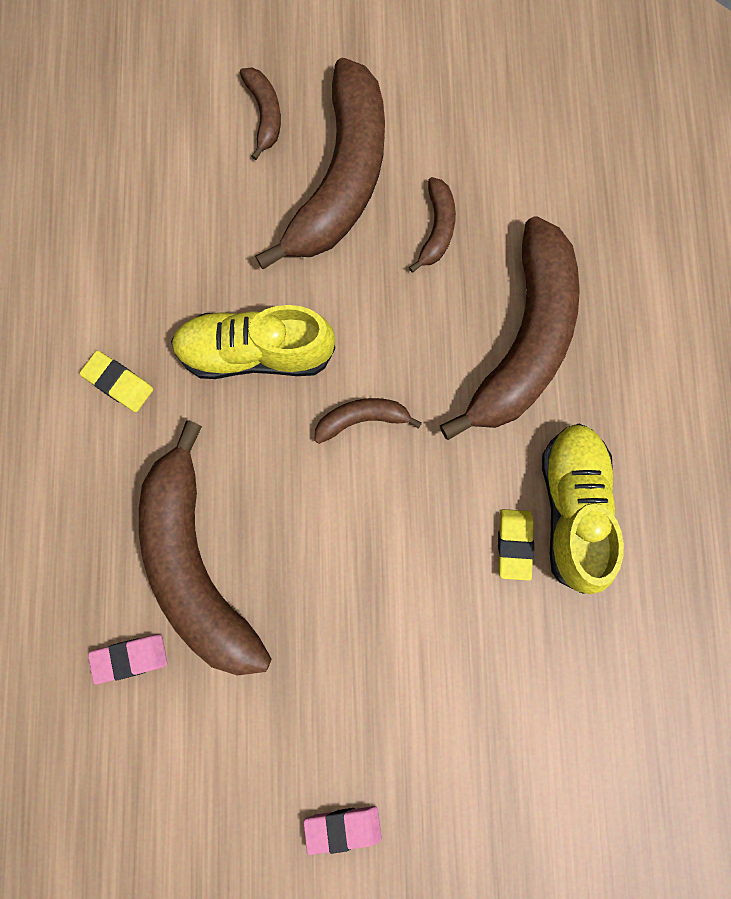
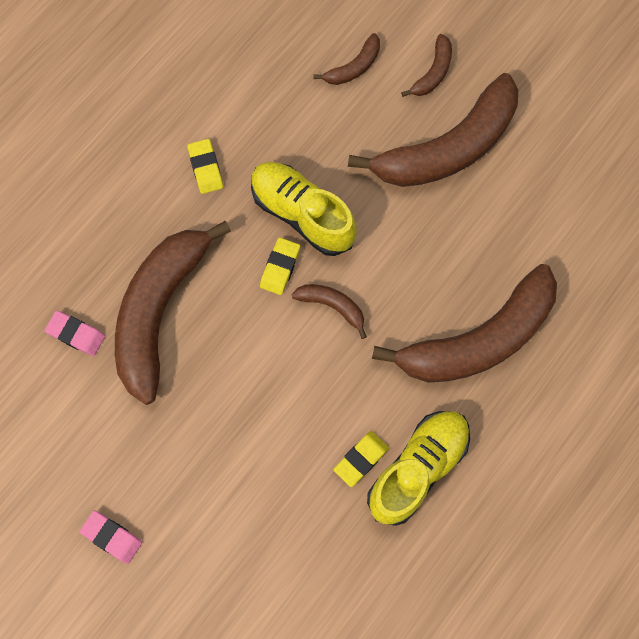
camera: 40 degrees right, 5 degrees down
(279, 423) = (280, 267): none -> yellow eraser
(437, 229) = (482, 226): brown banana -> brown banana (353, 67)

